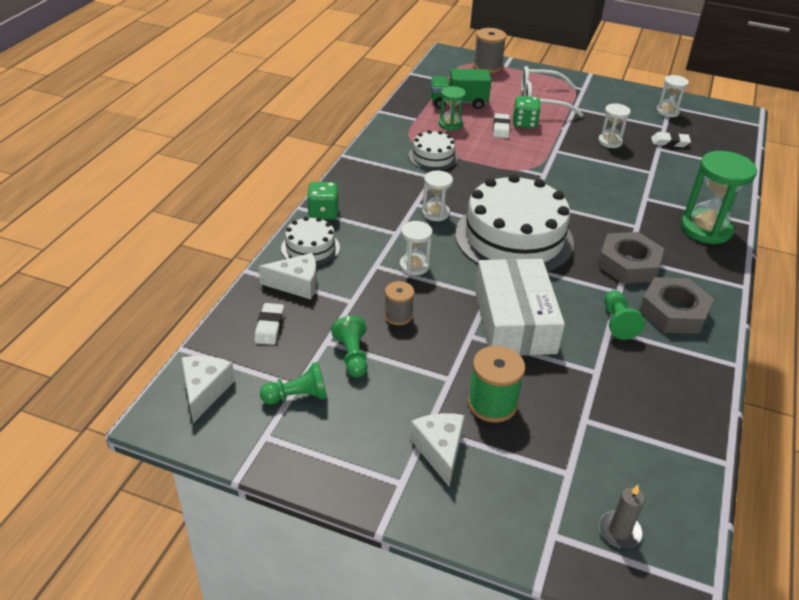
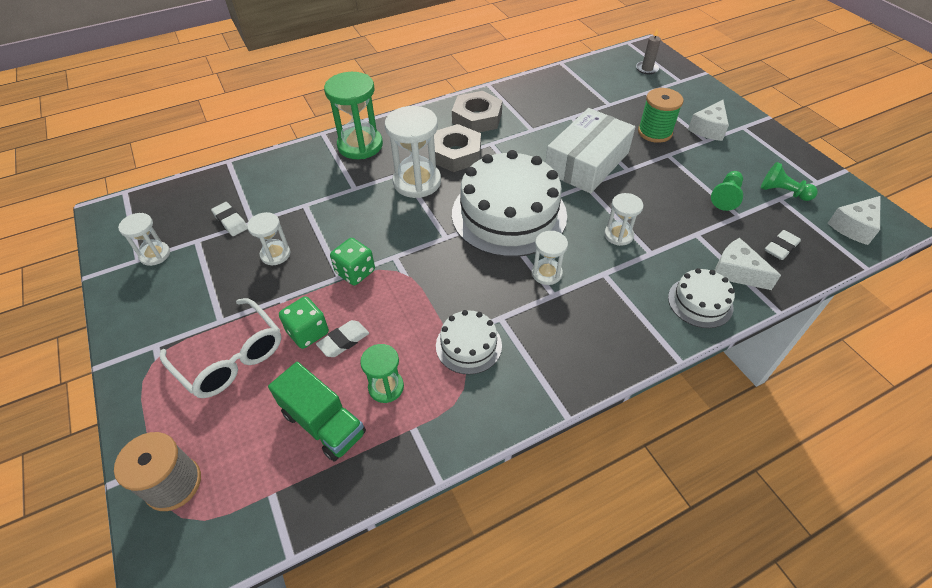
camera: 135 degrees left, 10 degrees up
(323, 213) = (658, 337): green dice -> green dice (355, 272)
(398, 315) = (668, 205): grey spool -> none
(614, 225) = (417, 182): none -> white hourglass
(617, 322) = (520, 130): green pawn -> none

